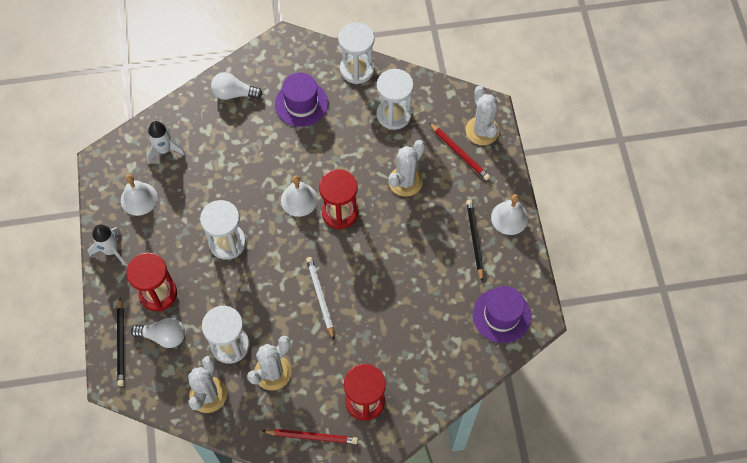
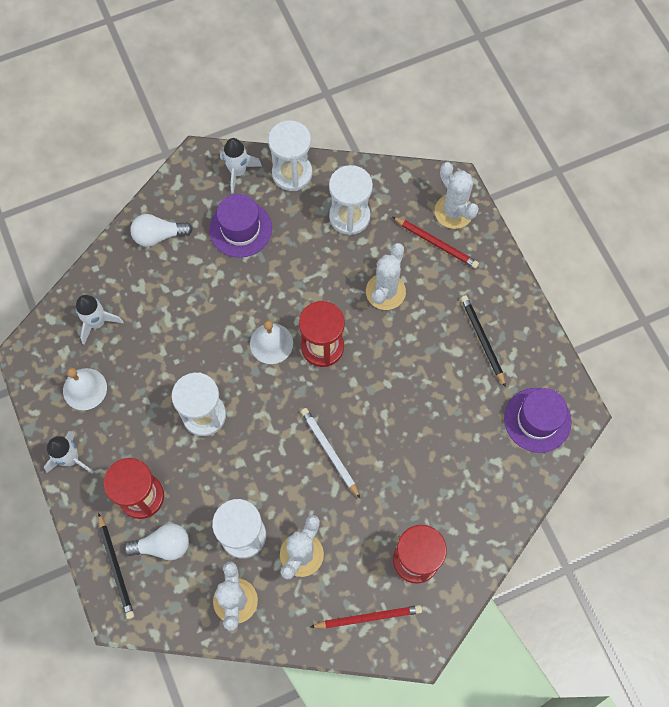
camera: 15 degrees left, 5 degrees up
(313, 58) = (238, 172): none -> white rocket
(509, 218) = (513, 305): white bell -> none

